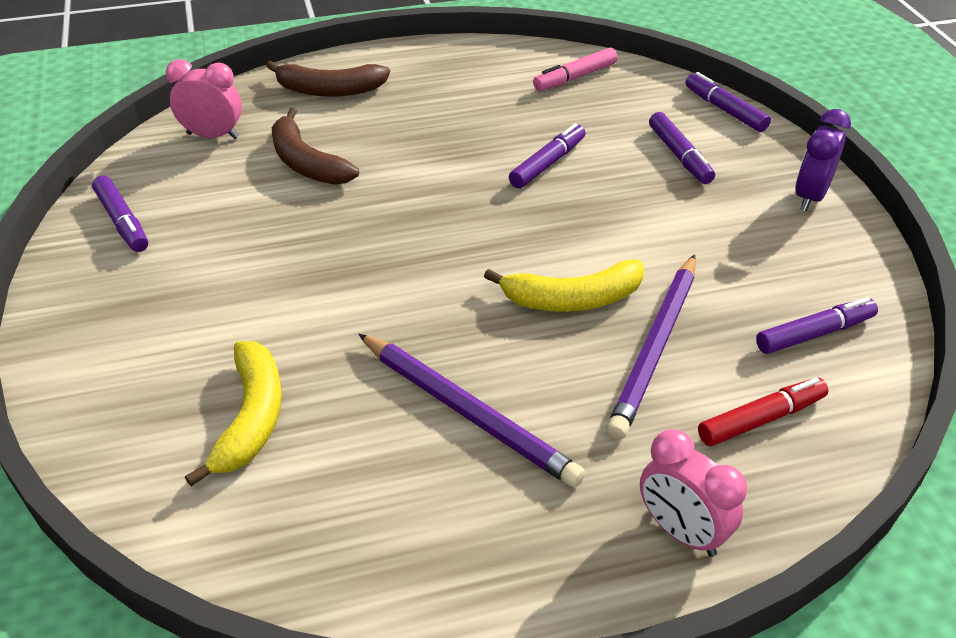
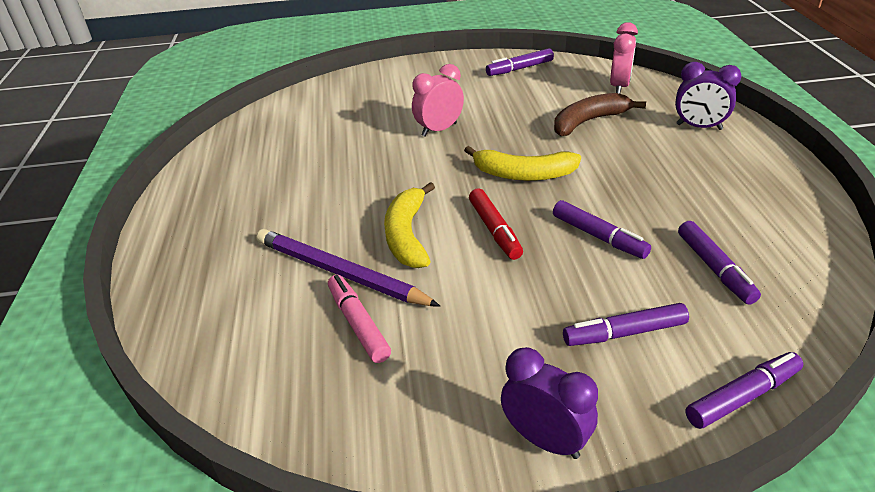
camera: 100 degrees right, 5 degrees down
(251, 418) = (342, 117): yellow banana -> yellow banana (523, 174)
(330, 90) = (699, 127): brown banana -> purple clock
(467, 412) = (314, 184): purple pencil -> none
(575, 77) = (779, 269): pink marker -> pink marker (358, 324)
(681, 532) = (177, 261): pink clock -> pink clock (439, 130)
(761, 419) = (243, 319): red marker -> red marker (494, 230)
(814, 334) = (320, 379): purple marker -> purple marker (714, 268)

